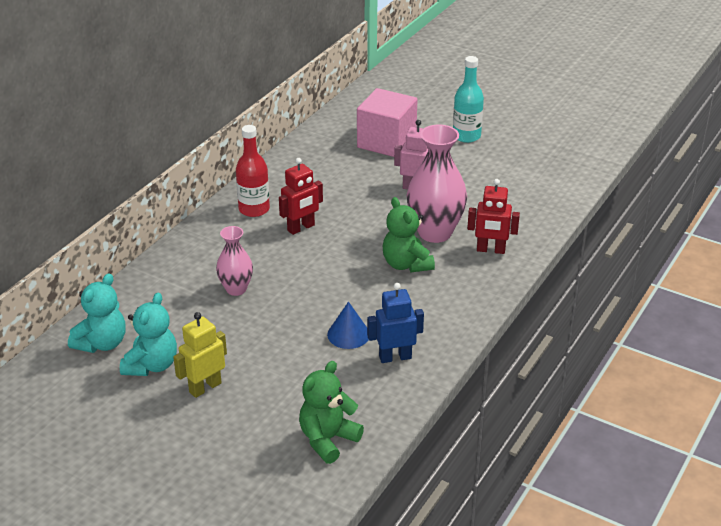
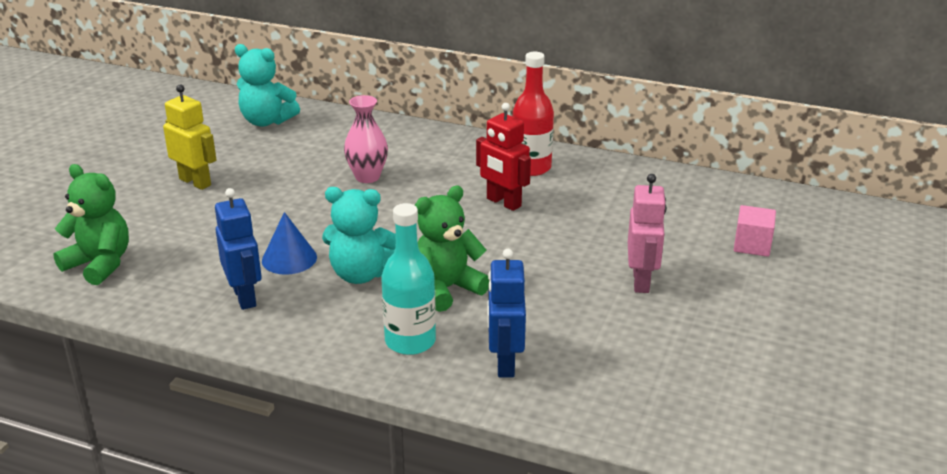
camera: 80 degrees right, 5 degrees down
(151, 365) = (232, 150): turquoise teddy bear -> turquoise teddy bear (360, 274)
(386, 142) = (752, 245): pink cube -> pink cube, size x0.49
(435, 233) = (531, 307): pink vase -> none
(466, 136) = (824, 318): turquoise bottle -> turquoise bottle (410, 341)
(491, 250) = (504, 363): red robot -> blue robot

